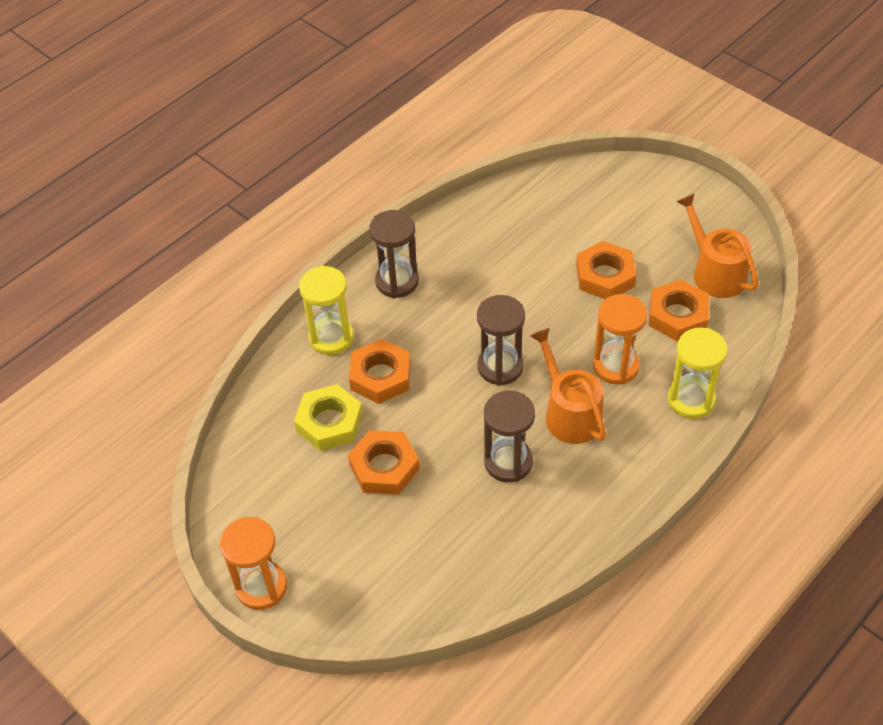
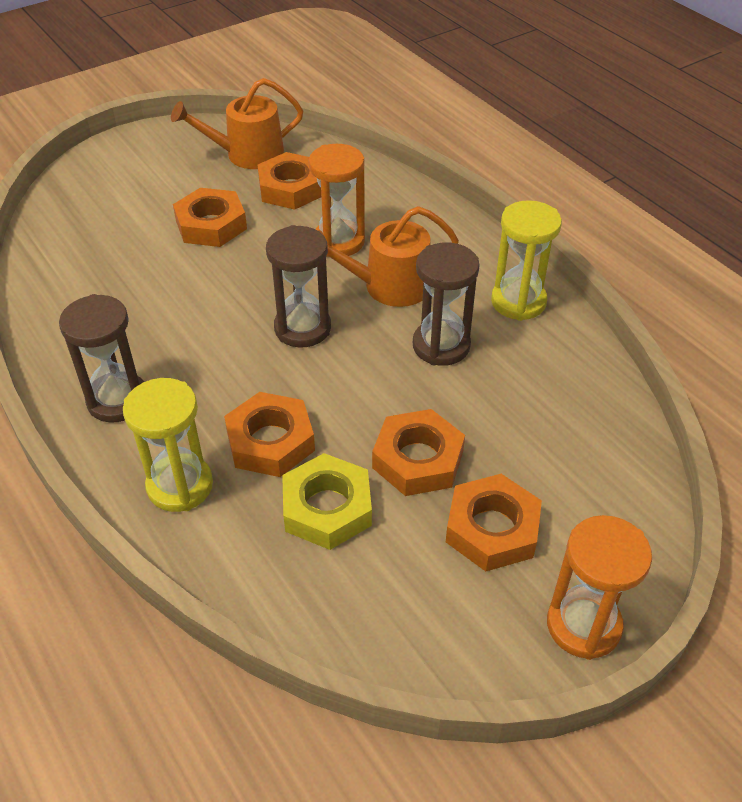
camera: 80 degrees left, 5 degrees down
(331, 523) = (492, 529): none -> orange nut
(691, 400) = (401, 202): yellow hourglass -> yellow hourglass (518, 301)

